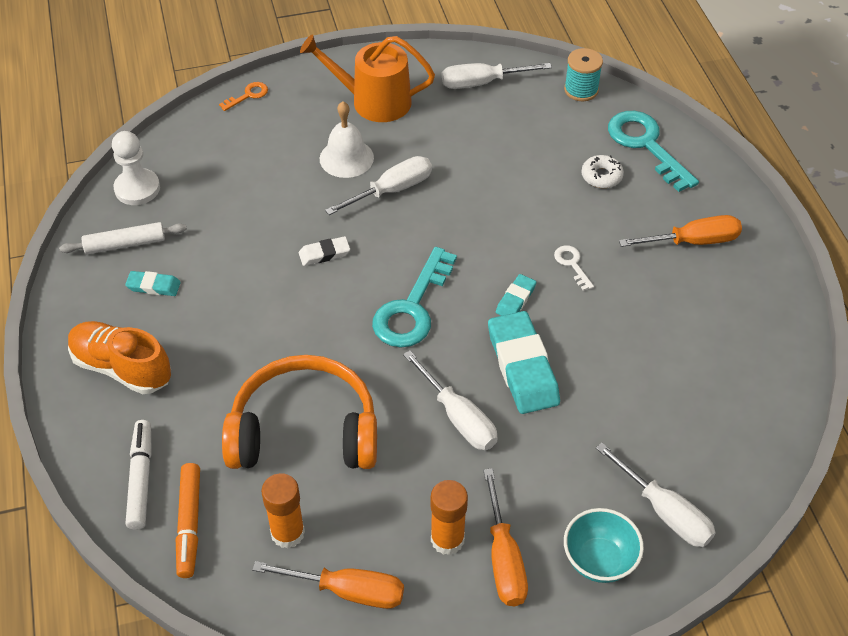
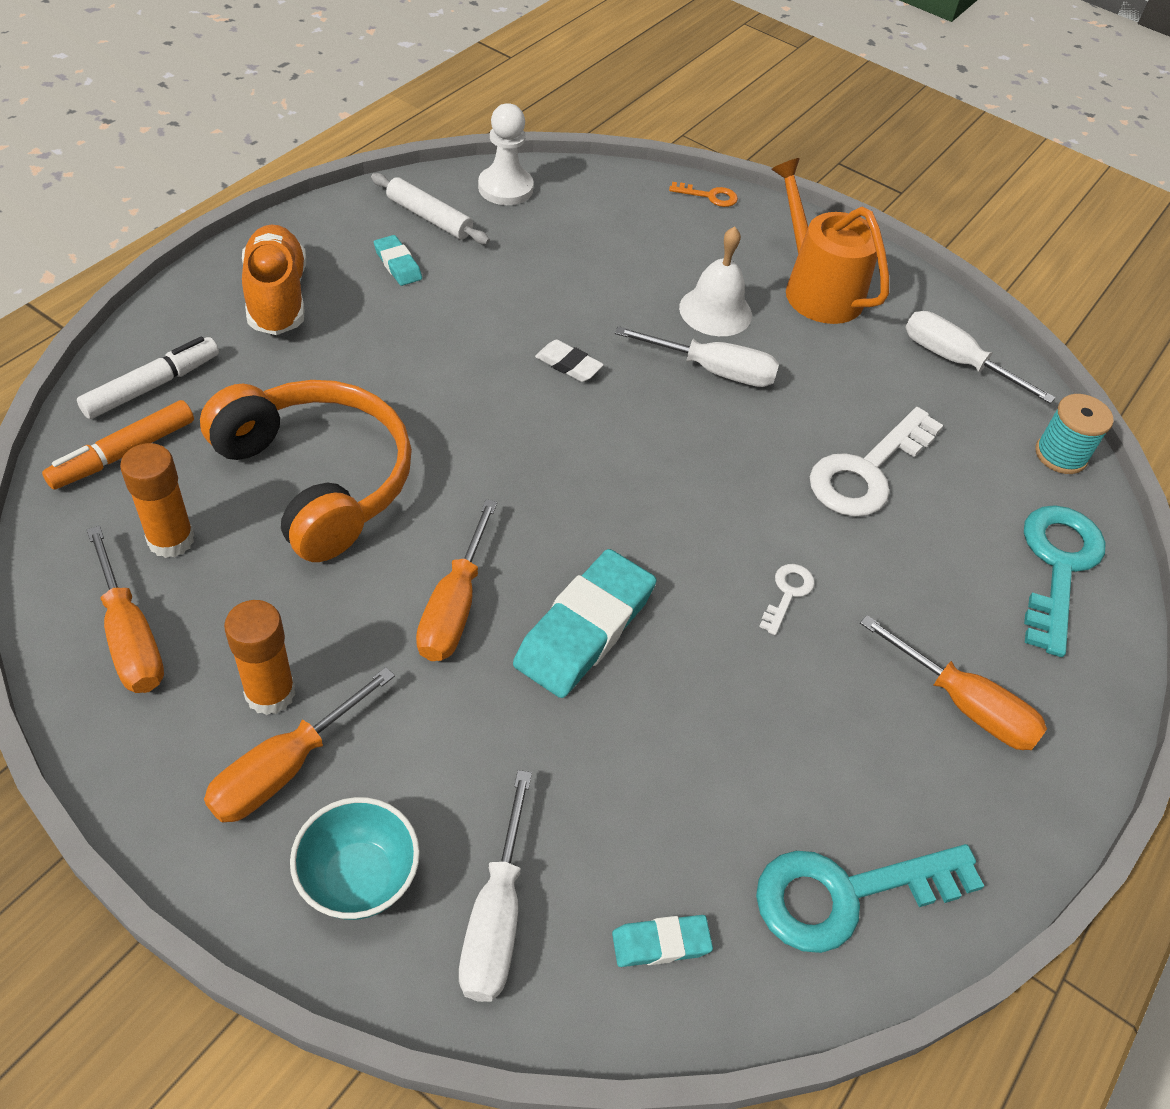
camera: 45 degrees right, 0 degrees up
(412, 308) = (570, 478): turquoise key -> turquoise key (847, 894)
(458, 417) = (454, 606): white screwdriver -> orange screwdriver
(515, 299) = (677, 567): turquoise eraser -> turquoise eraser (660, 943)
(523, 175) = (867, 471): none -> white key
(601, 176) = (955, 548): white donut -> none

